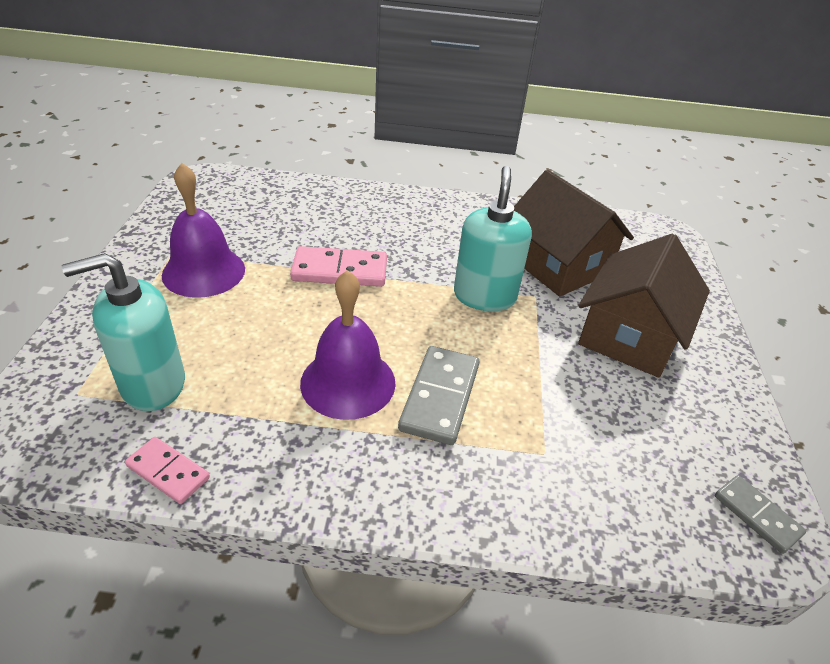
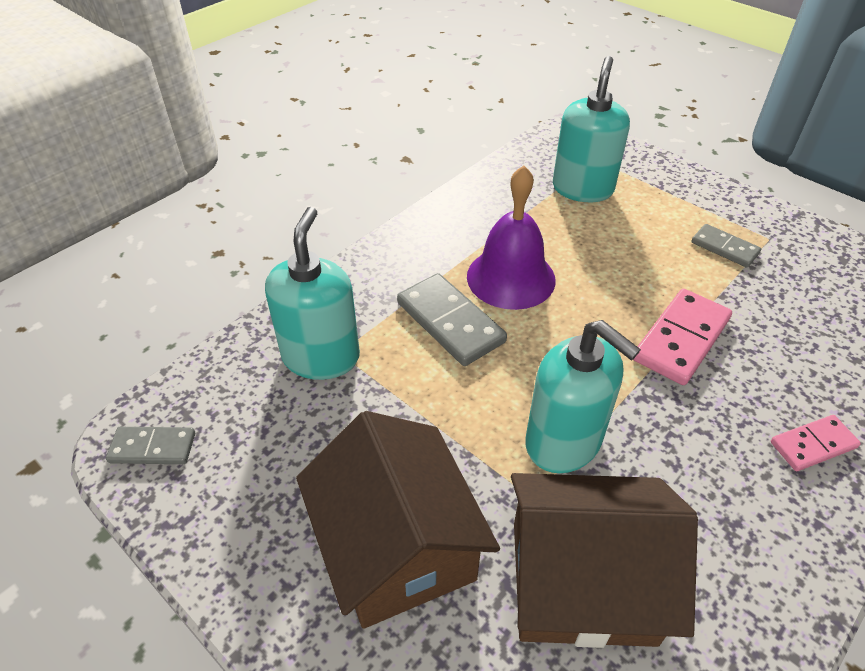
camera: 130 degrees right, 5 degrees up
(168, 472) = (496, 177): pink domino -> pink domino (813, 445)
(204, 271) = (724, 248): purple bell -> grey domino
(563, 463) = (321, 357): none -> turquoise soap dispenser

